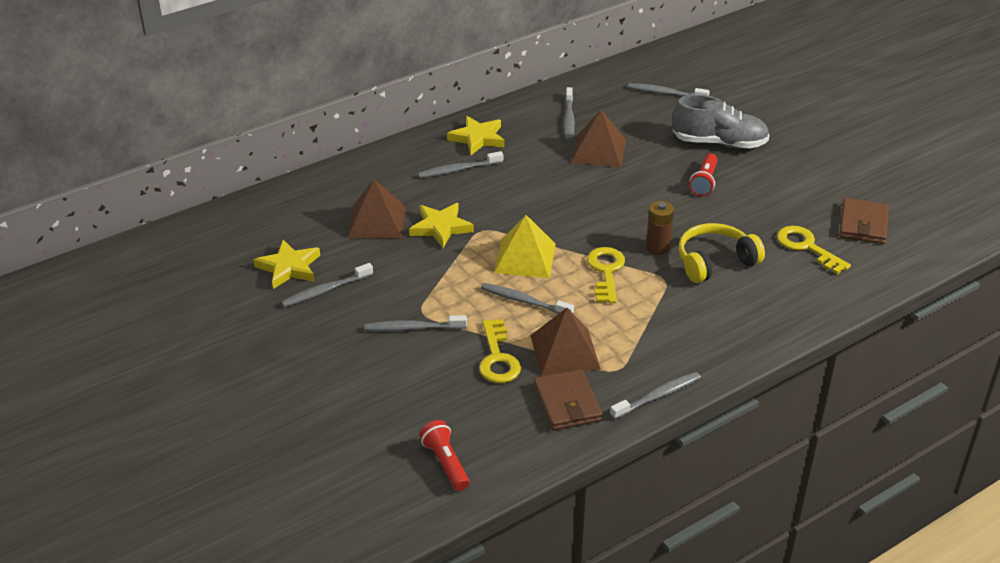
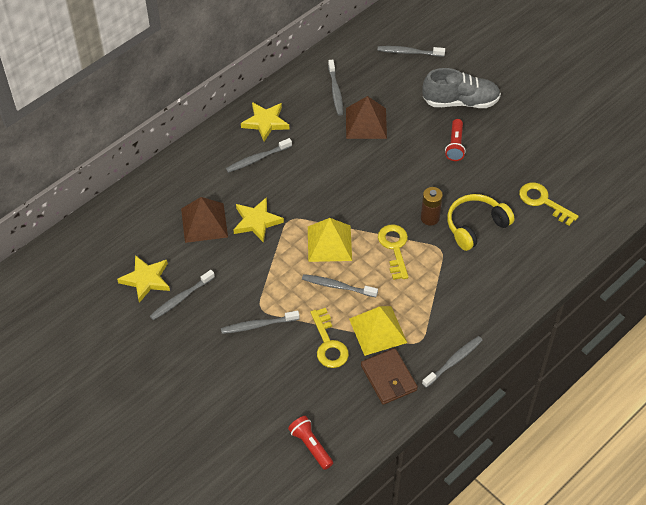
camera: 10 degrees left, 15 degrees up
(565, 352) = (378, 330): brown pyramid -> yellow pyramid
(863, 224) = (582, 172): brown wallet -> none

